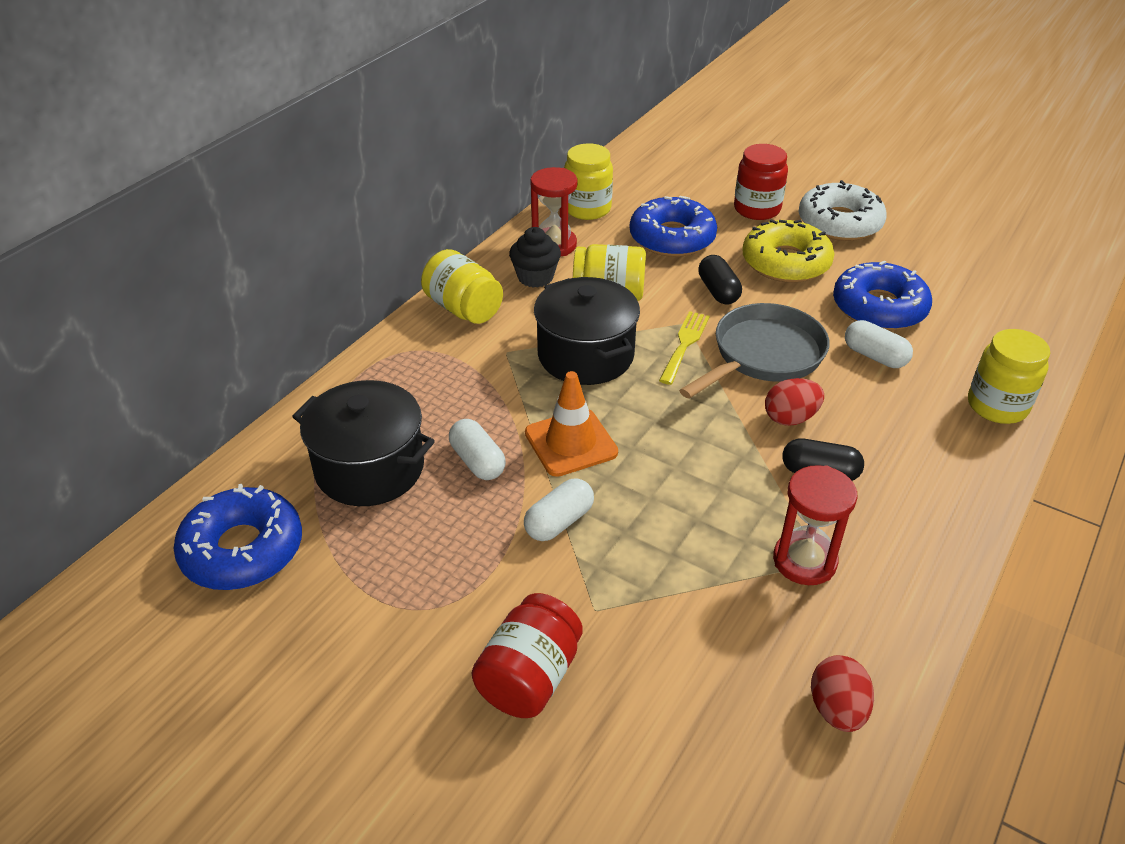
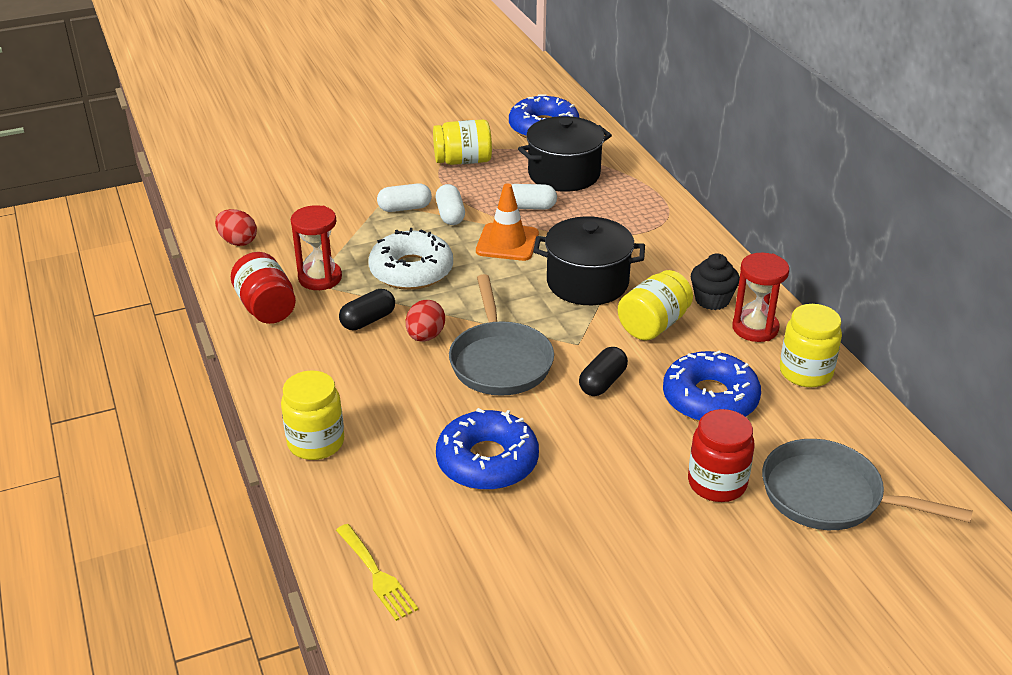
camera: 125 degrees right, 5 degrees down
(463, 309) = (698, 254): yellow jar -> yellow jar (463, 161)
(529, 677) = (370, 173): red jar -> red jar (266, 308)
(684, 344) = (553, 331): yellow fork -> yellow fork (377, 575)
(710, 170) = (829, 496): none -> grey pan
(718, 291) = (602, 382): black capsule -> black capsule turned 75 degrees counterclockwise
(785, 262) = (606, 446): yellow donut -> none
(839, 223) = (640, 529): white donut -> white donut (411, 270)
(874, 356) = (436, 417): white capsule -> white capsule (405, 208)

